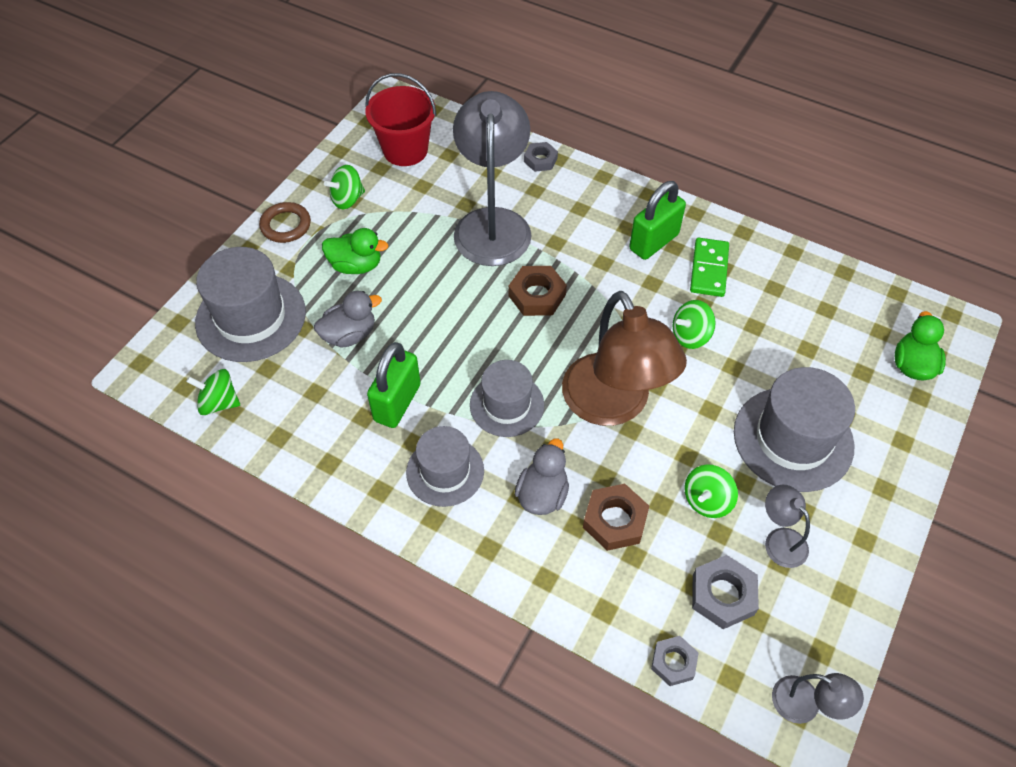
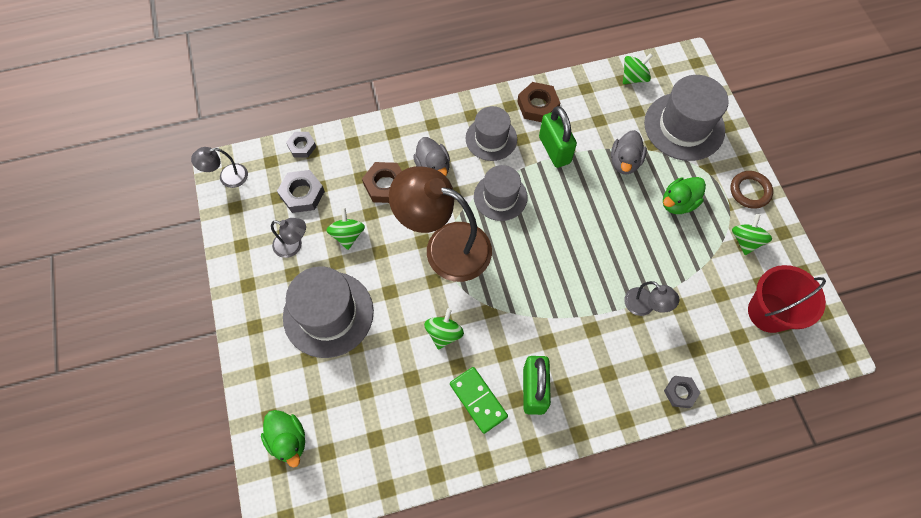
camera: 135 degrees right, 10 degrees up
(492, 223) = (644, 306): grey lamp -> grey lamp, size x0.45
(537, 295) = (559, 278): brown nut -> brown nut (538, 105)

